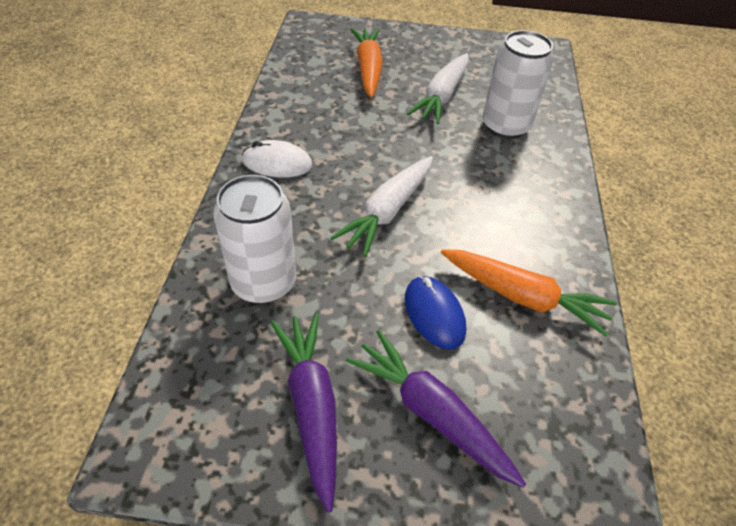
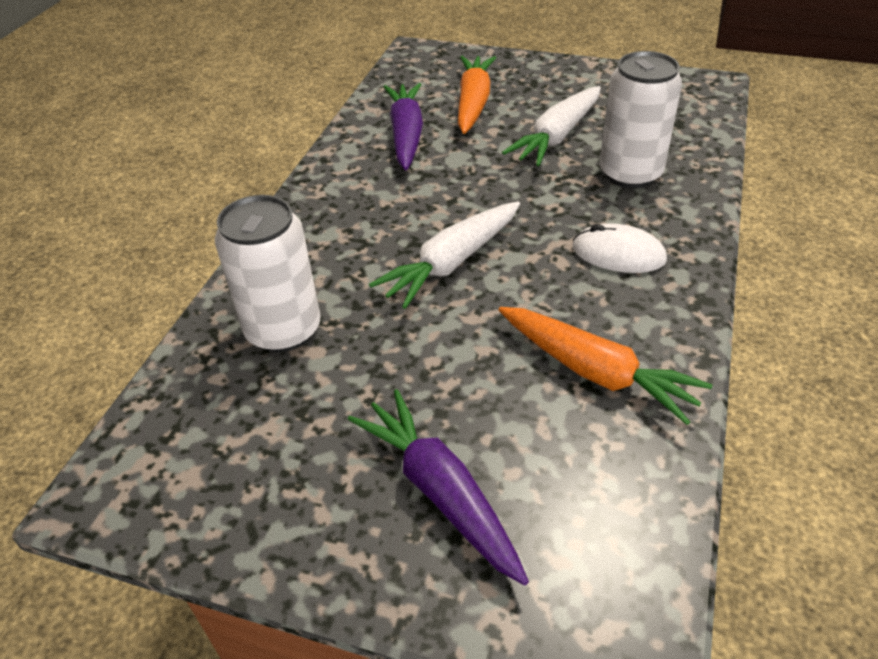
camera: 15 degrees right, 5 degrees down
(277, 163) = (335, 202): white mouse -> white mouse (618, 254)
(311, 406) = (300, 467): purple carrot -> purple carrot (406, 135)
(434, 314) = (476, 381): blue mouse -> none

